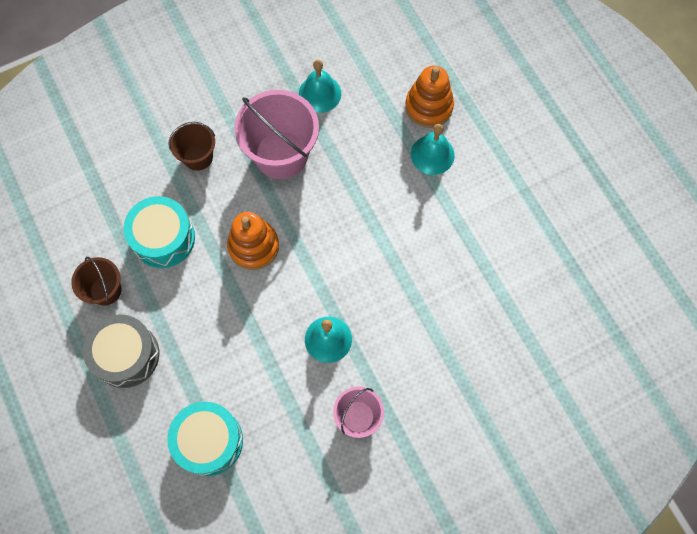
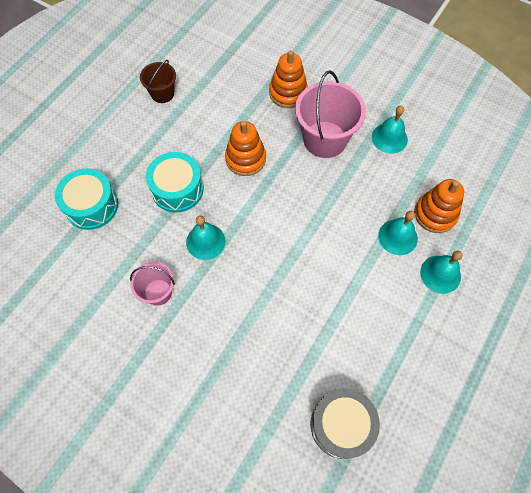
camera: 60 degrees right, 5 degrees down
(126, 355) = (125, 128): grey drum -> grey drum (341, 425)
(163, 238) = (217, 105): turquoise drum -> turquoise drum (177, 189)
(198, 157) = (288, 93): brown bucket -> orange stacking toy
(491, 142) = (440, 274): none -> turquoise bell

